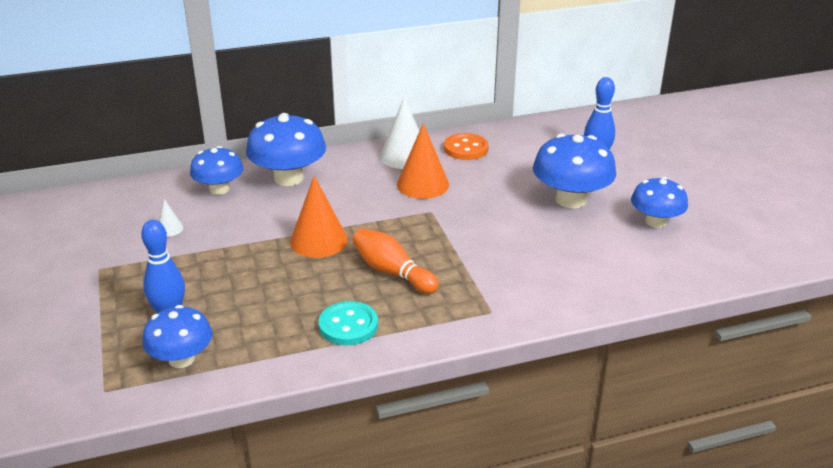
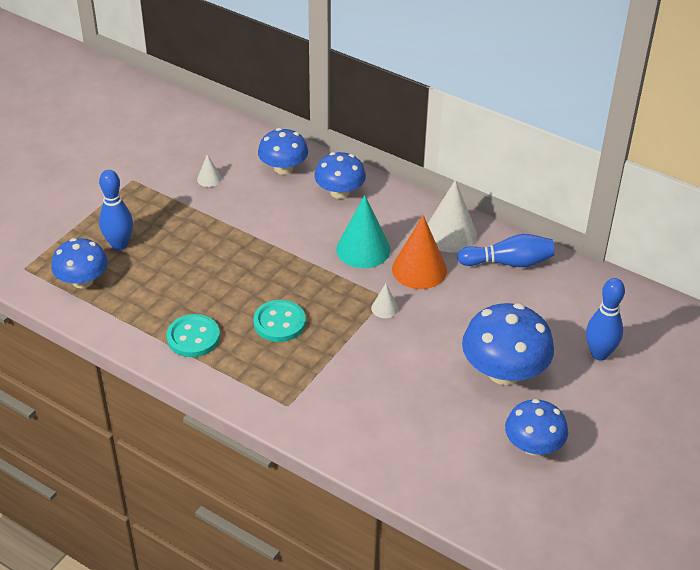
camera: 50 degrees right, 10 degrees up
(288, 178) = (340, 192): blue mushroom -> blue mushroom, size x0.65
(318, 240) = (276, 260): orange cone -> none
(366, 197) = (363, 249): none -> turquoise cone
(392, 272) = (279, 323): orange bowling pin -> turquoise button
(443, 217) = (384, 308): none -> white cone
(466, 149) = (508, 262): orange button -> blue bowling pin

